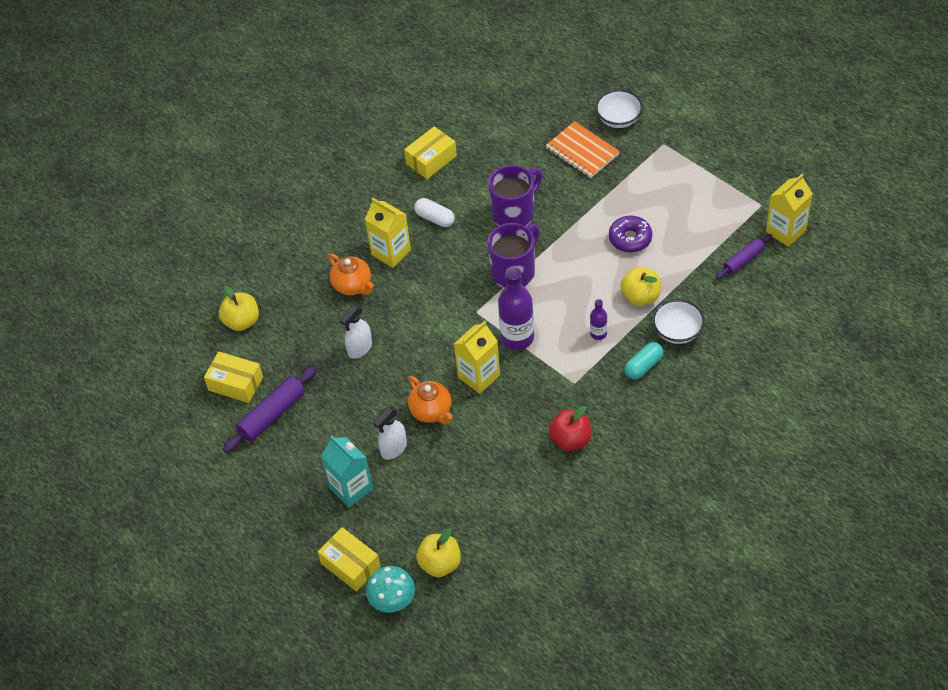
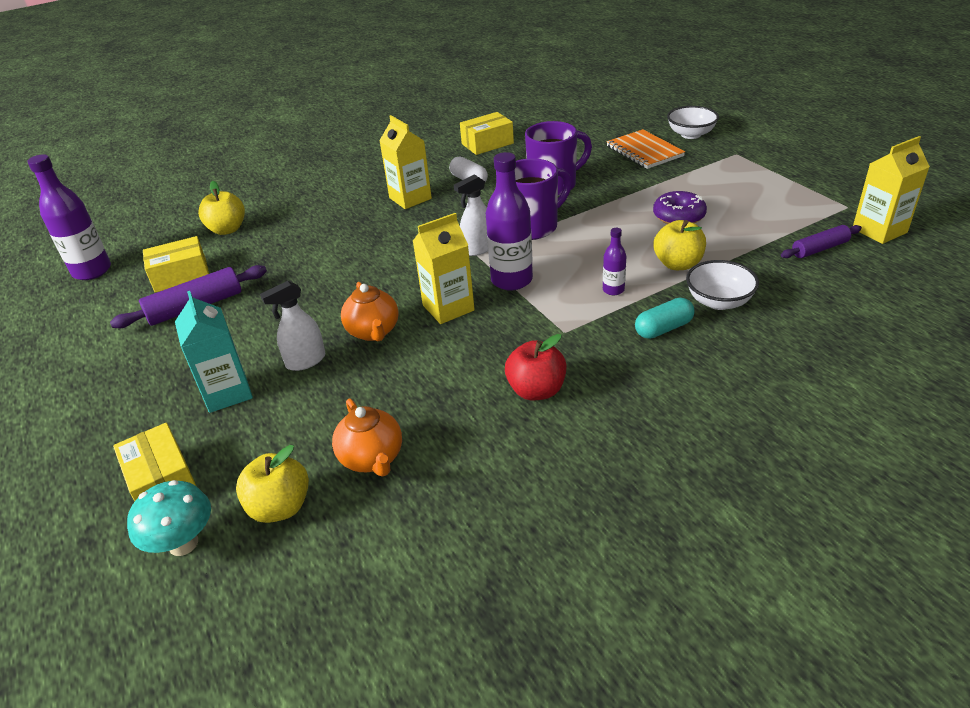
camera: 15 degrees right, 15 degrees down
(150, 393) = (92, 271): none -> purple bottle
(235, 383) = (181, 275): yellow box -> yellow box turned 60 degrees counterclockwise
(353, 285) = (356, 217): orange teapot -> orange teapot (372, 458)
(360, 348) = (329, 265): white spray bottle -> white spray bottle (478, 249)

